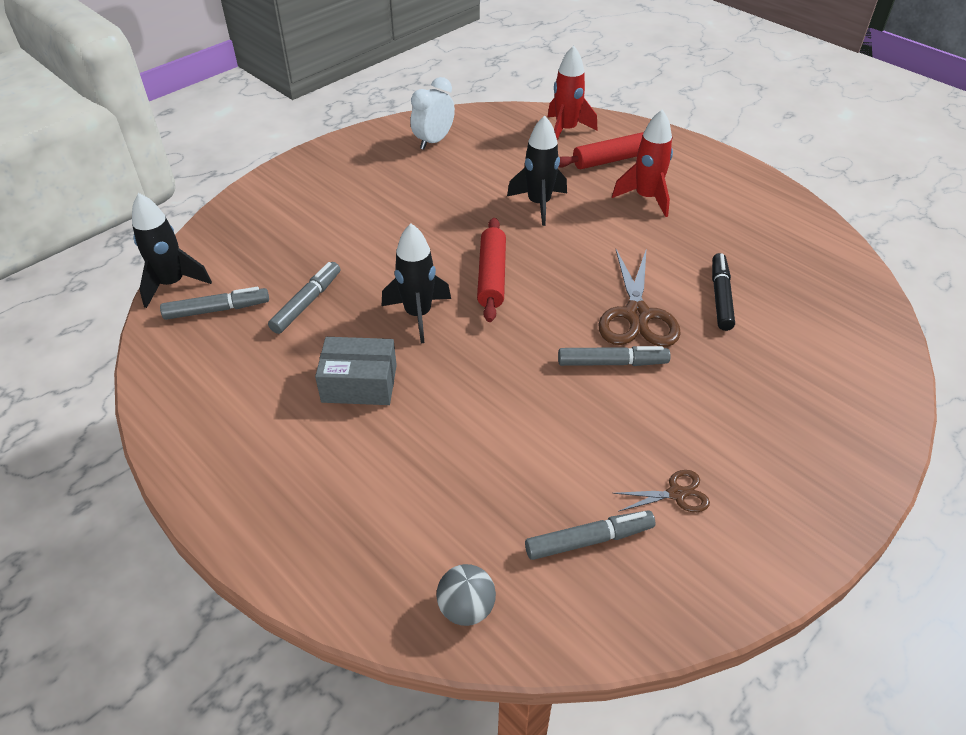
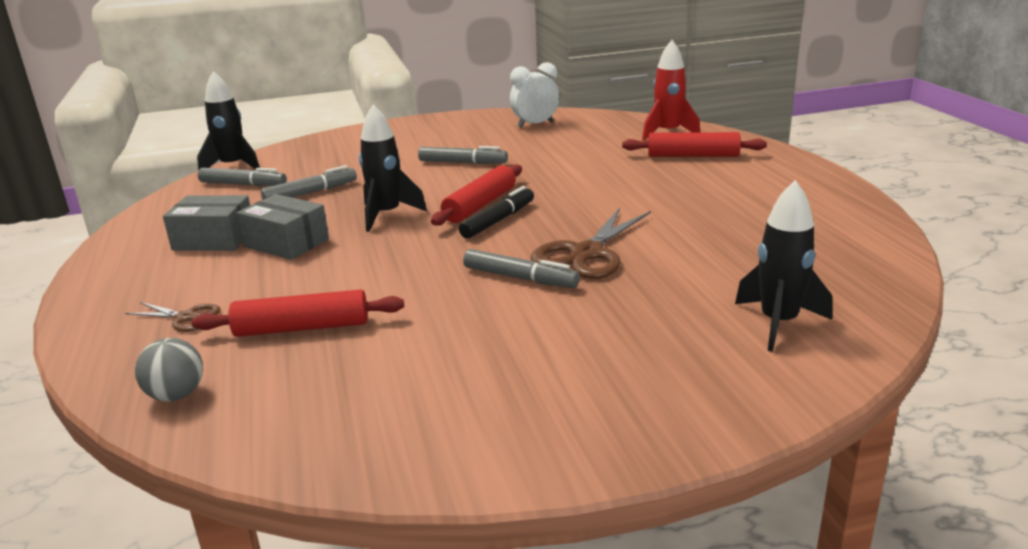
camera: 30 degrees right, 20 degrees down
(277, 401) = (214, 239): none -> grey box
(490, 487) = (302, 328): none -> red rolling pin
(539, 204) = (582, 171): black rocket -> black rocket (778, 323)
(589, 540) = (339, 386): grey marker -> grey marker (463, 163)
(646, 198) = (696, 183): red rocket -> none
(676, 494) = (466, 379): brown scissors -> brown scissors (185, 317)
(720, 297) = (694, 259): black marker -> black marker (498, 220)

